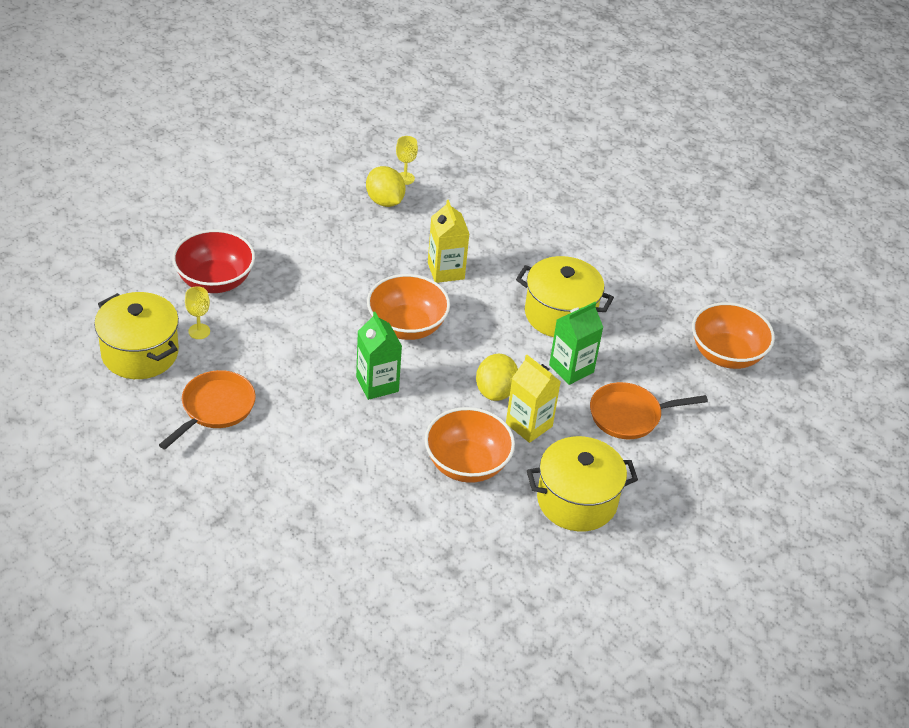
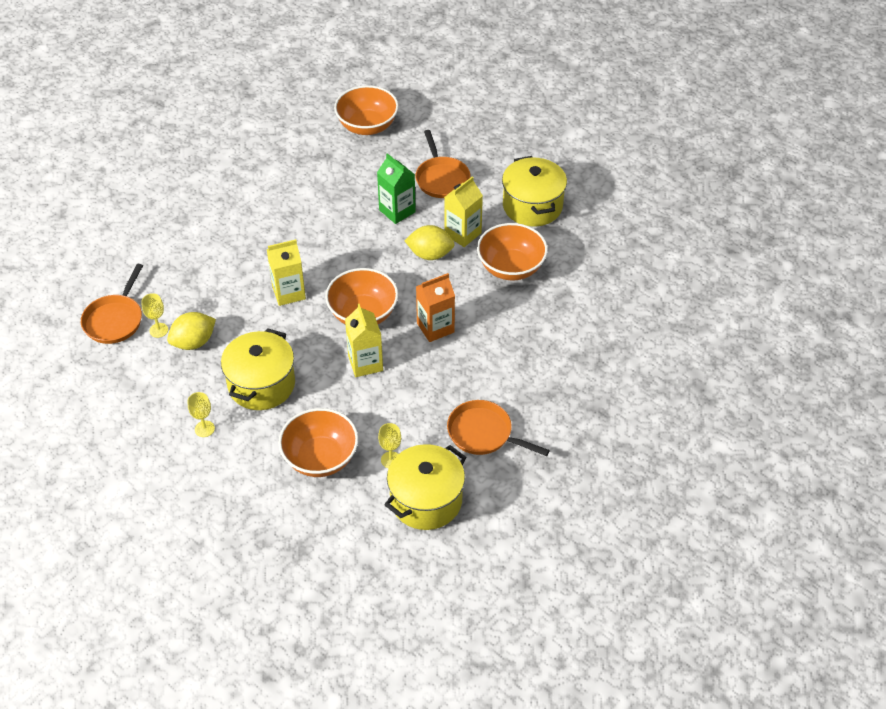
camera: 90 degrees left, 5 degrees up
(215, 281) = (320, 458): red bowl -> orange bowl
(271, 205) = (204, 429): none -> yellow goblet
(334, 322) = (365, 363): none -> yellow carton
(377, 384) = (435, 328): green carton -> orange carton
(423, 151) = (115, 319): none -> orange pan
(560, 314) = (335, 218): yellow pot -> yellow pot (261, 384)

